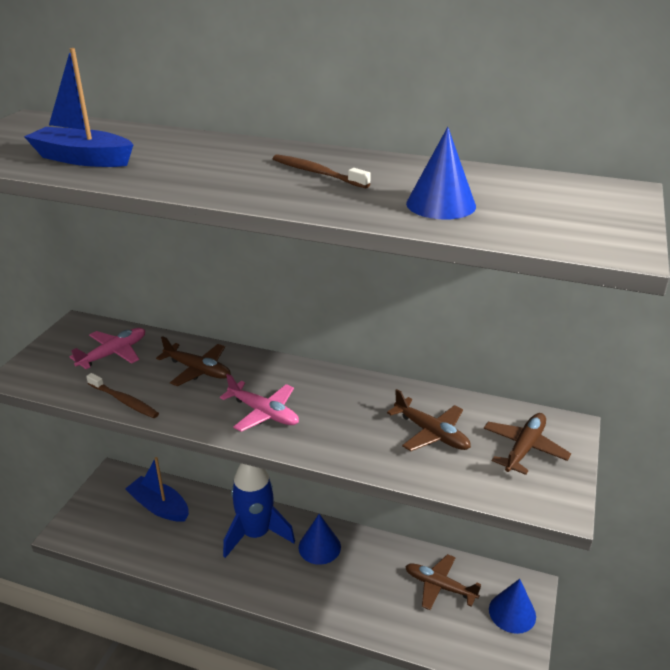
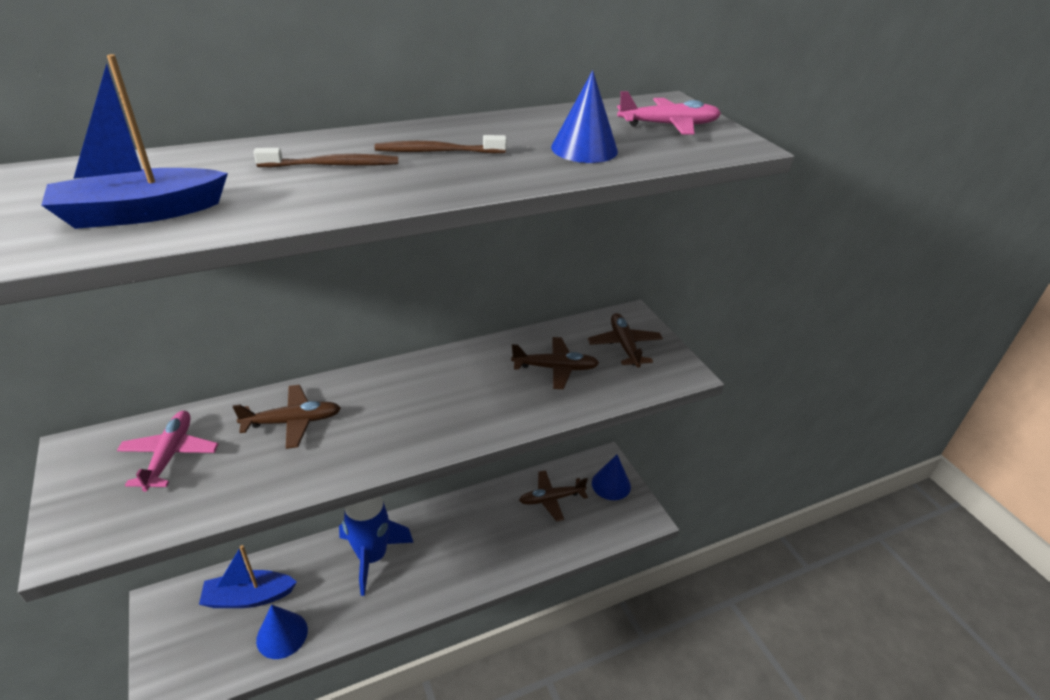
camera: 45 degrees left, 5 degrees up
(124, 401) = (249, 494): brown toothbrush -> brown toothbrush (332, 165)
(263, 413) = (407, 426): pink plane -> pink plane (668, 125)
(319, 547) = (437, 530): blue cone -> blue cone (282, 635)

